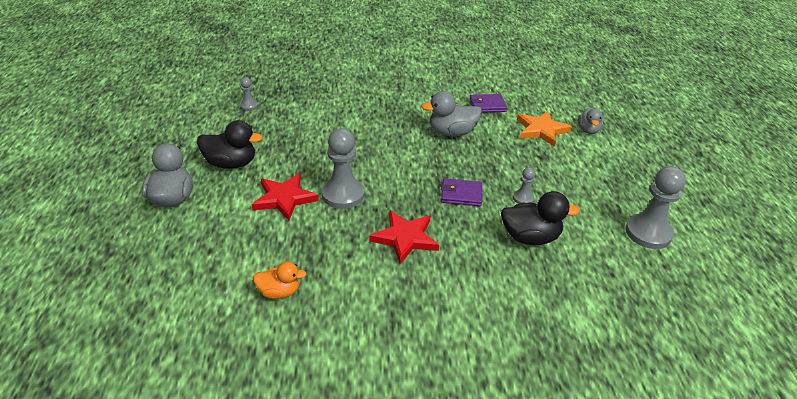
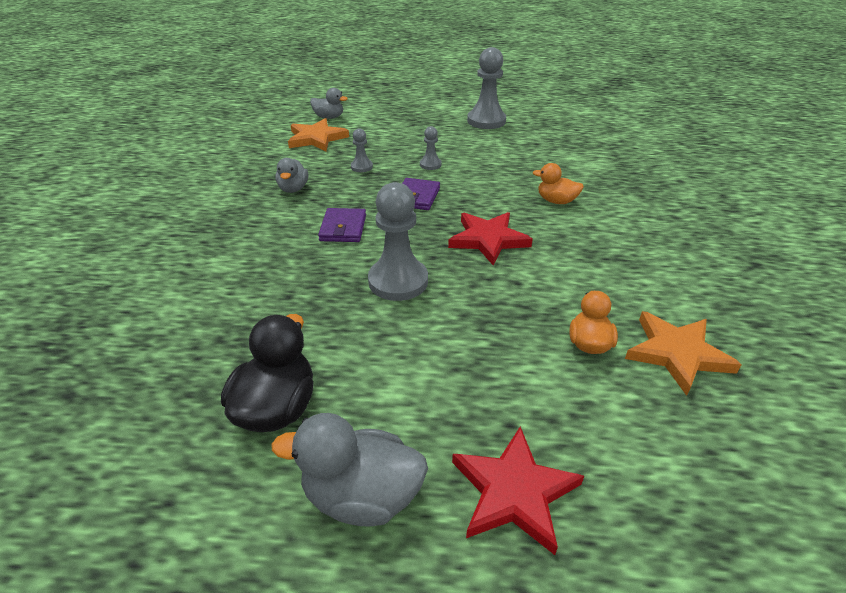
camera: 80 degrees left, 0 degrees up
(249, 106) = (83, 388): grey pawn -> grey pawn (361, 167)
(268, 344) = (677, 353): none -> orange star
(284, 199) = (395, 338): red star -> red star (514, 491)
(451, 132) = (293, 189): grey duck -> grey duck, size x0.63
(484, 284) = (556, 201): none -> orange duck
(487, 105) = (248, 160): purple wallet -> purple wallet (343, 228)
(530, 237) = (490, 170): black duck -> none

